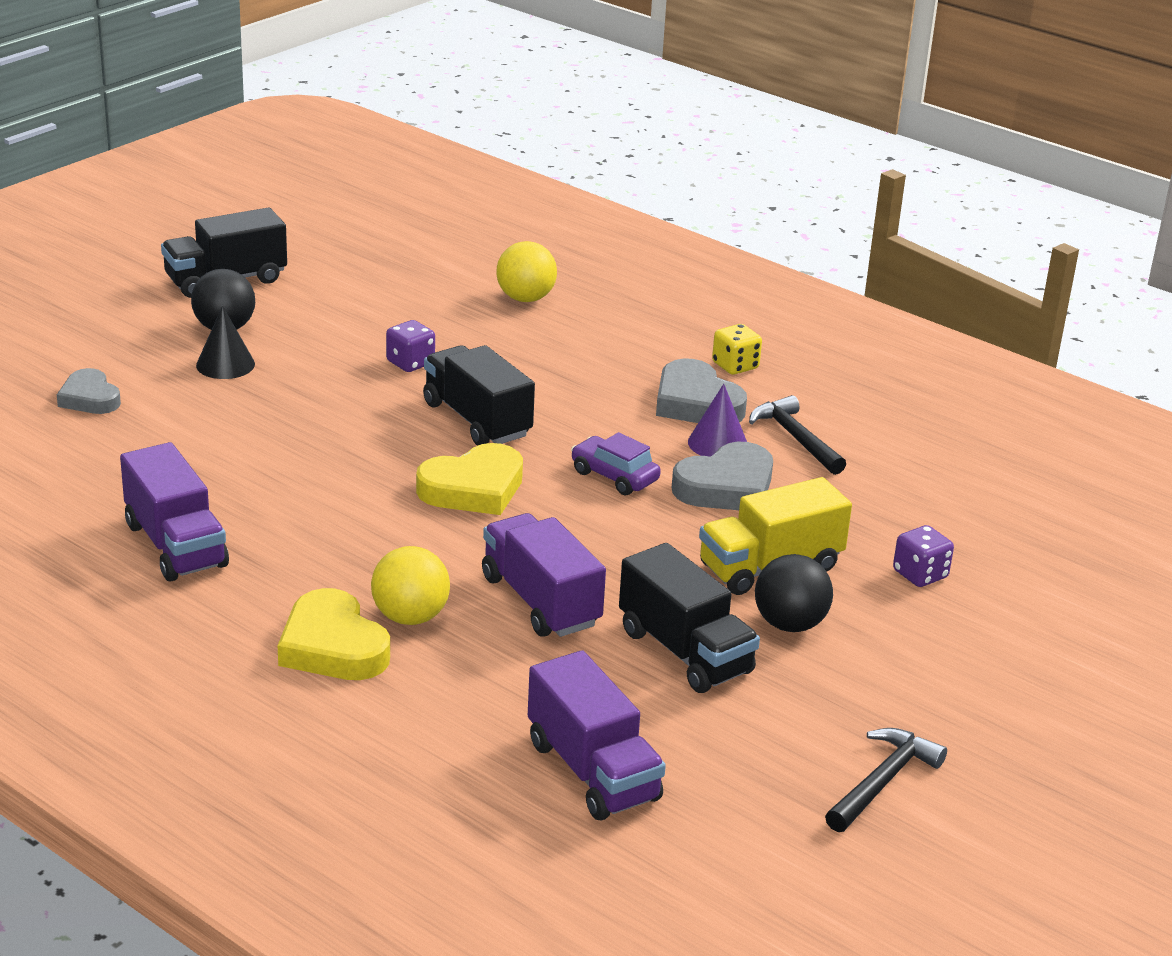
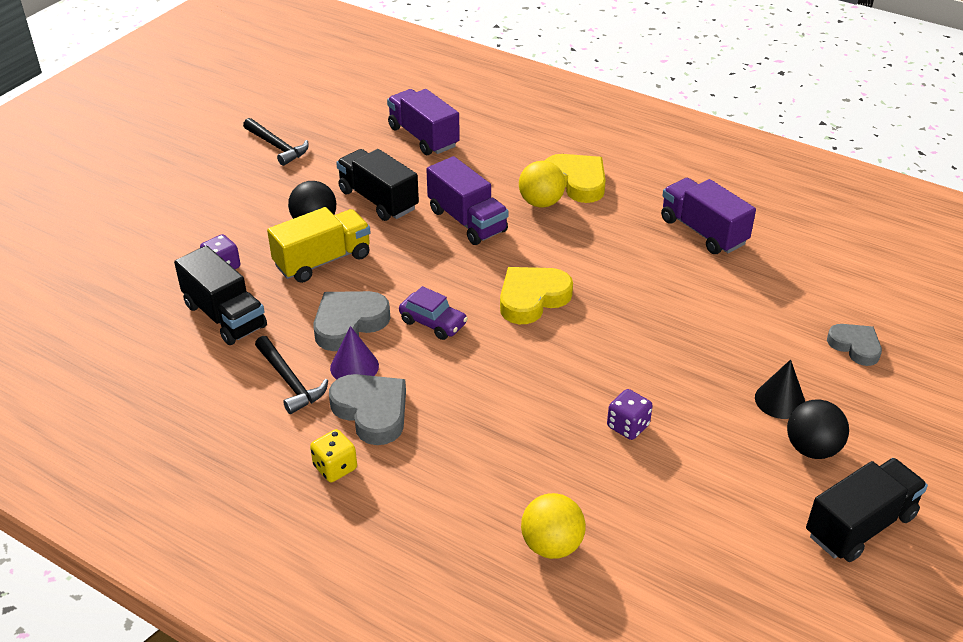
camera: 175 degrees right, 10 degrees up
(477, 420) = (549, 365): black truck -> black truck (225, 316)
(882, 781) = (277, 146): black hammer -> black hammer turned 75 degrees counterclockwise

